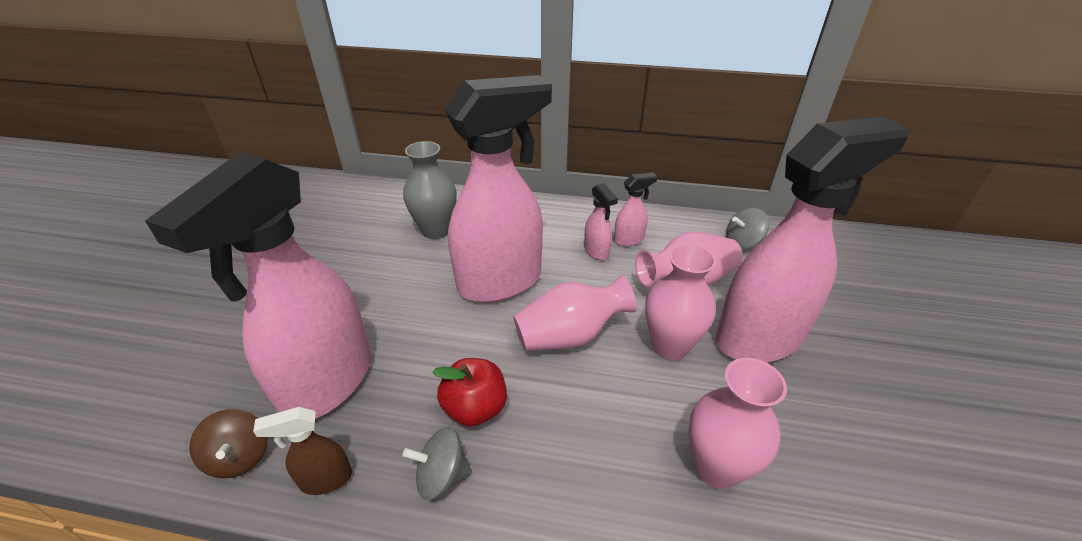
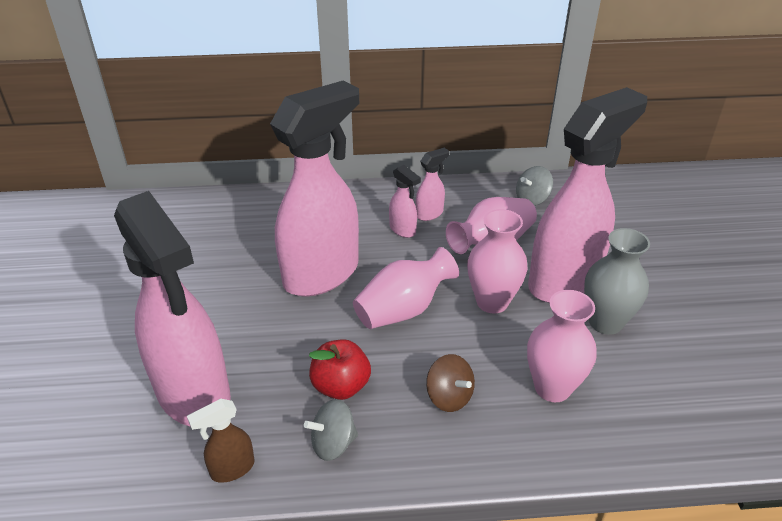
camera: 15 degrees left, 0 degrees up
(240, 457) = (142, 470): brown spinning top -> brown spinning top (449, 397)
(327, 384) = (194, 395): pink spray bottle -> pink spray bottle turned 45 degrees counterclockwise
(436, 230) = (237, 235): grey vase -> grey vase (605, 322)

